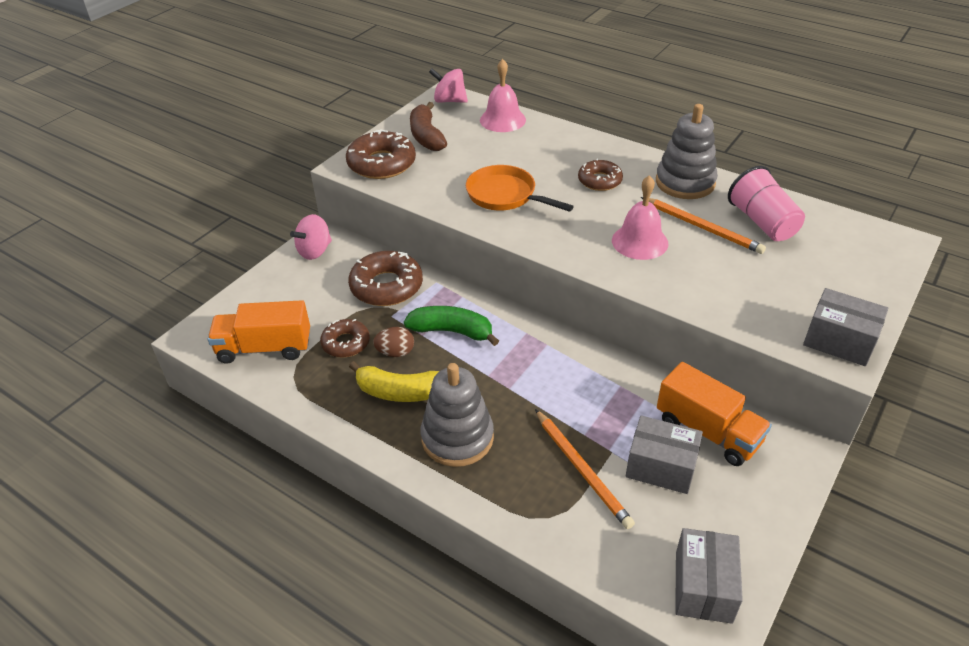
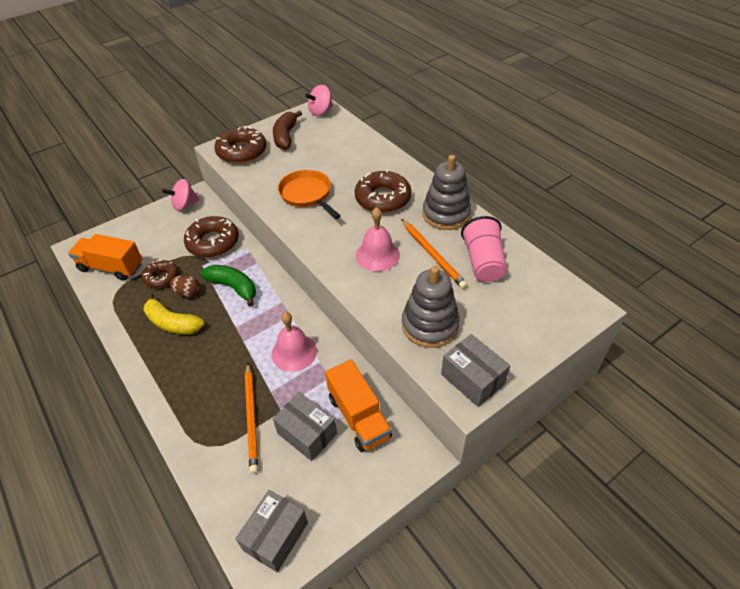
camera: 20 degrees right, 5 degrees up
(449, 100) = (320, 111): pink spinning top -> pink spinning top turned 75 degrees counterclockwise
(457, 438) = (186, 367): grey stacking toy -> grey stacking toy (430, 325)
(502, 120) = (347, 134): pink bell -> pink bell (294, 352)
(599, 181) = (383, 198): brown donut -> brown donut, size x1.62

